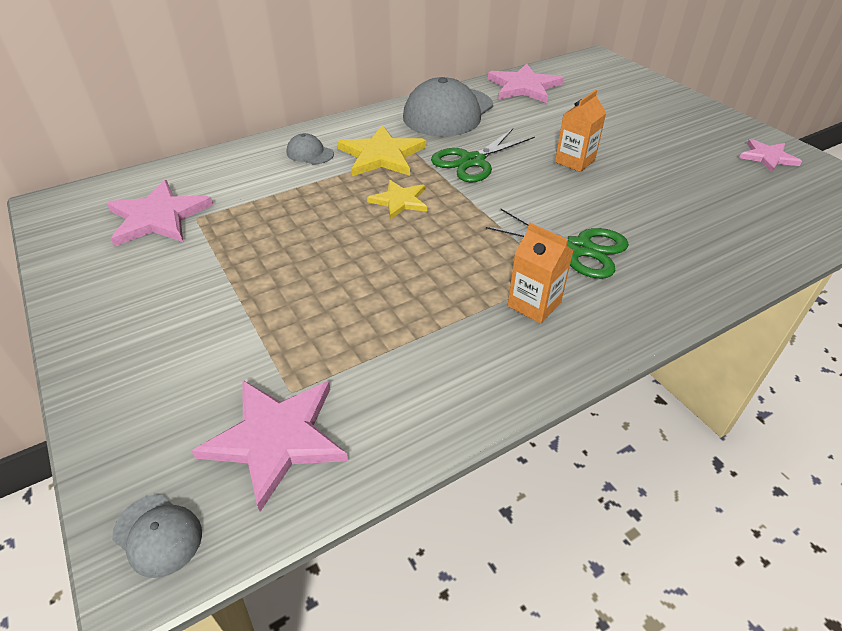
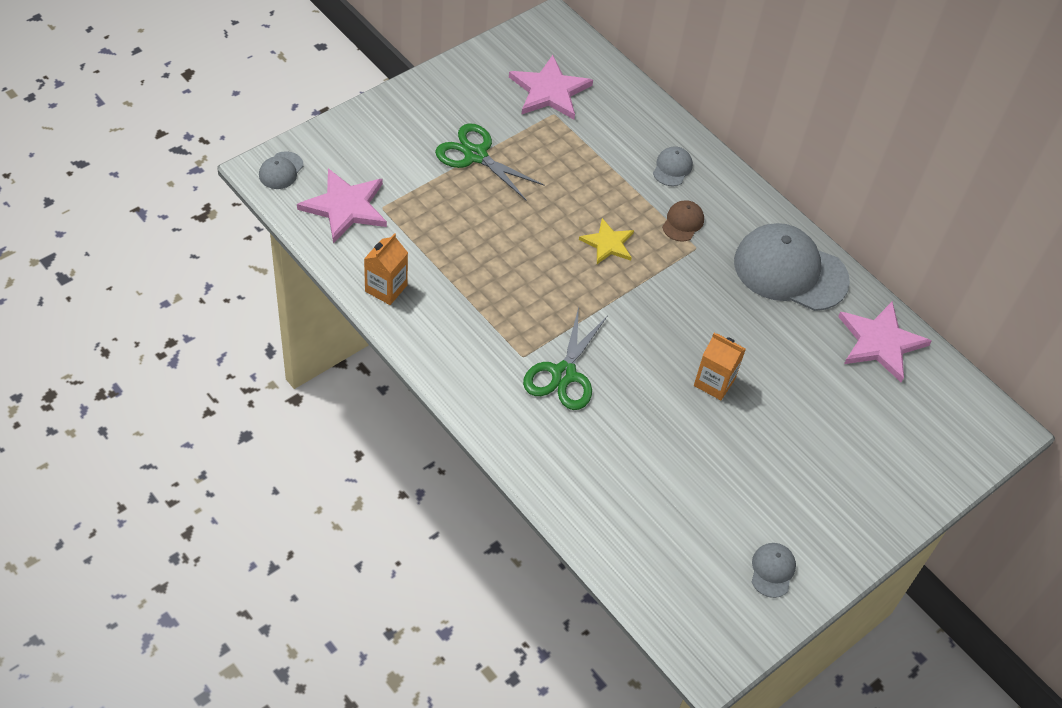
camera: 75 degrees right, 10 degrees up
(381, 155) = (683, 222): yellow star -> brown cap
(472, 161) = (691, 295): green scissors -> green scissors (475, 155)
(534, 304) = (486, 339): orange carton -> orange carton (386, 288)
(767, 157) = (772, 570): pink star -> grey cap

